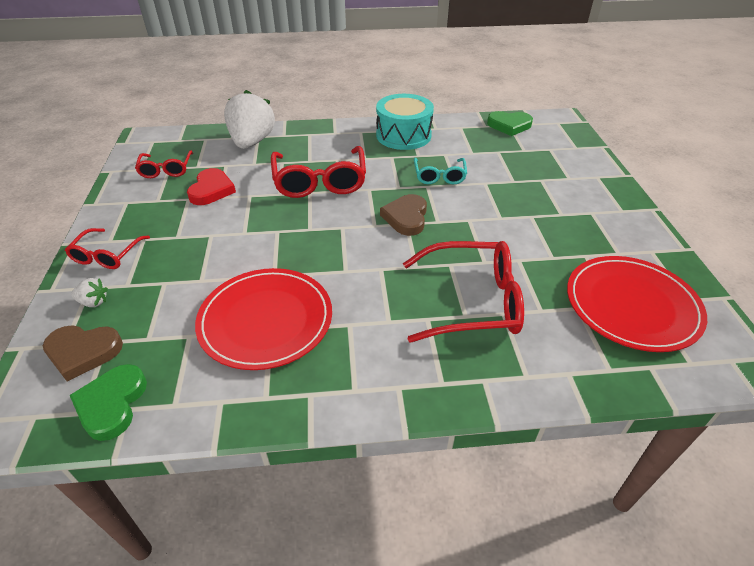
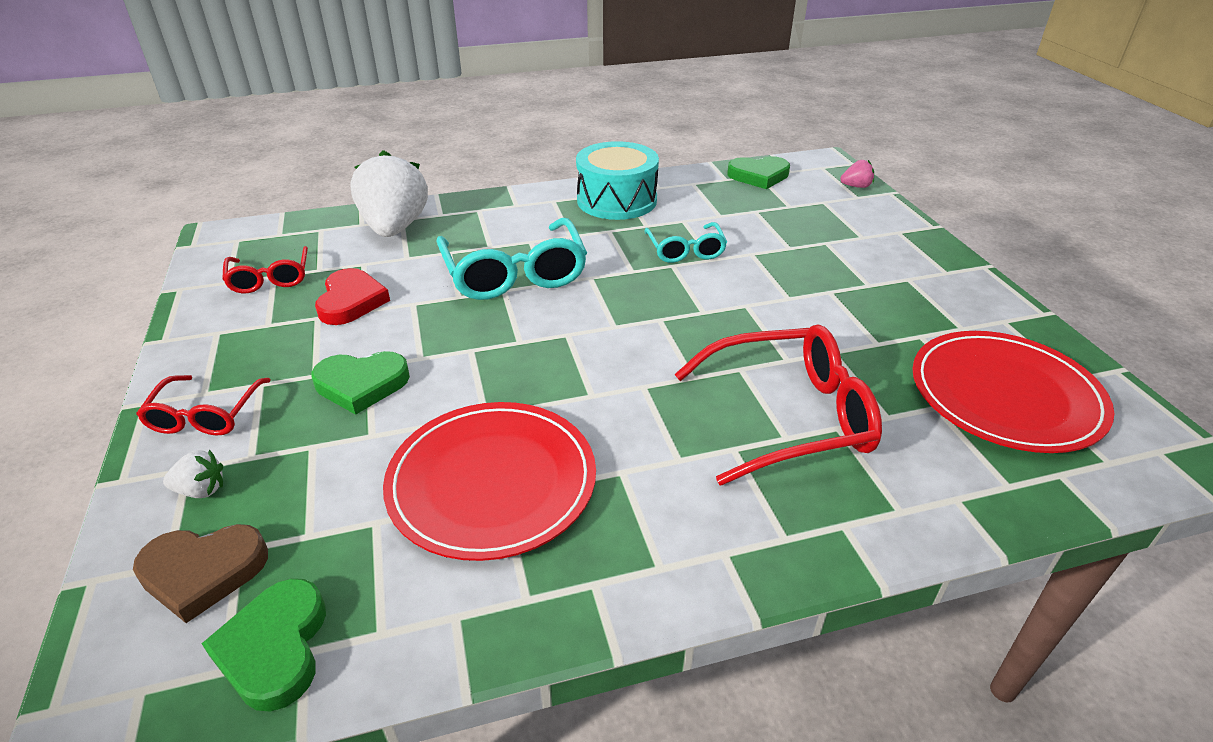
camera: 10 degrees left, 5 degrees down
(203, 246) = (361, 384): none -> green heart
(320, 181) = (514, 273): red glasses -> turquoise glasses
(406, 217) = (656, 311): brown heart -> none
(578, 139) = (856, 186): none -> pink strawberry

